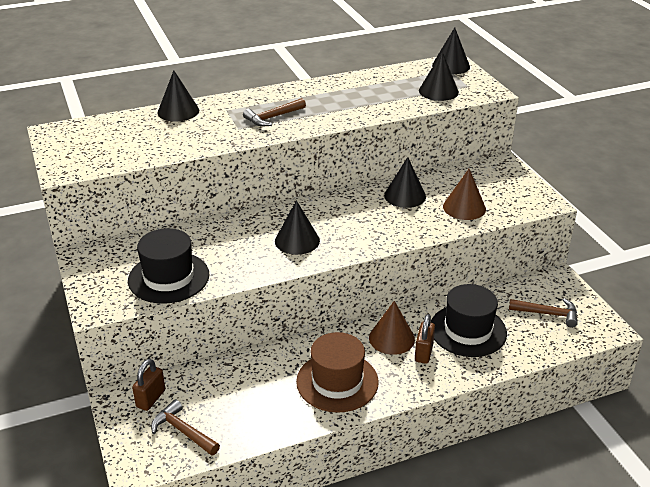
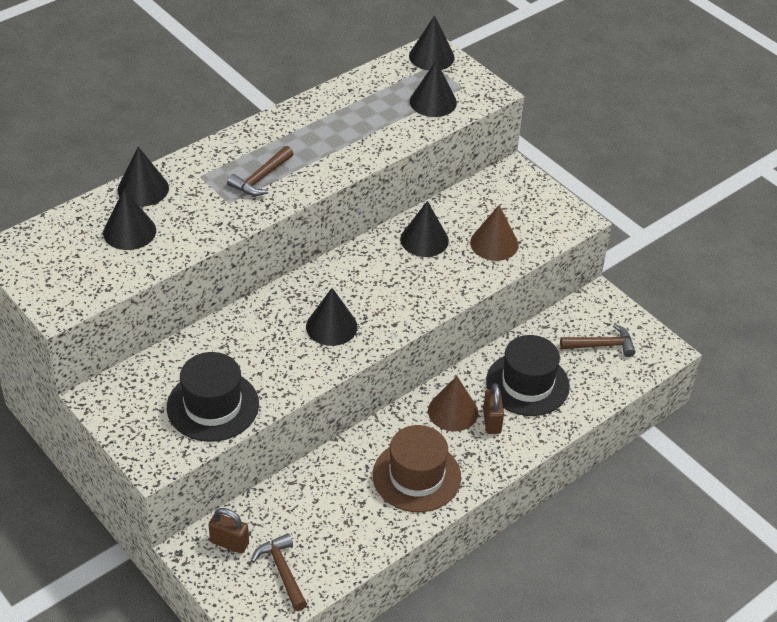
camera: 20 degrees left, 10 degrees up
(150, 134) = (129, 231): none -> black cone
(151, 398) = (229, 543): brown padlock -> brown padlock turned 75 degrees counterclockwise
(183, 431) = (282, 571): brown hammer -> brown hammer turned 45 degrees clockwise

